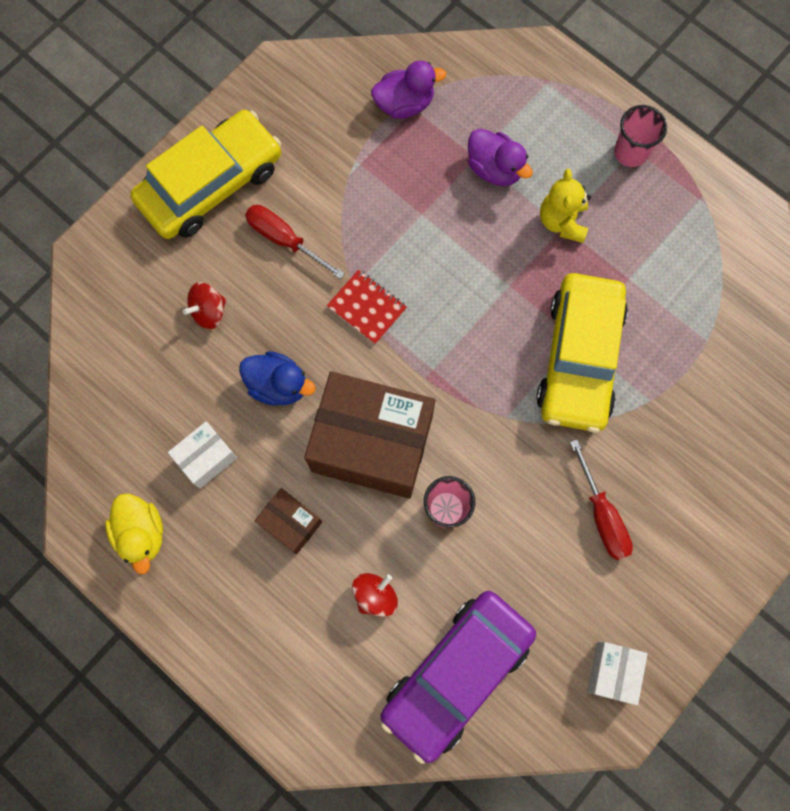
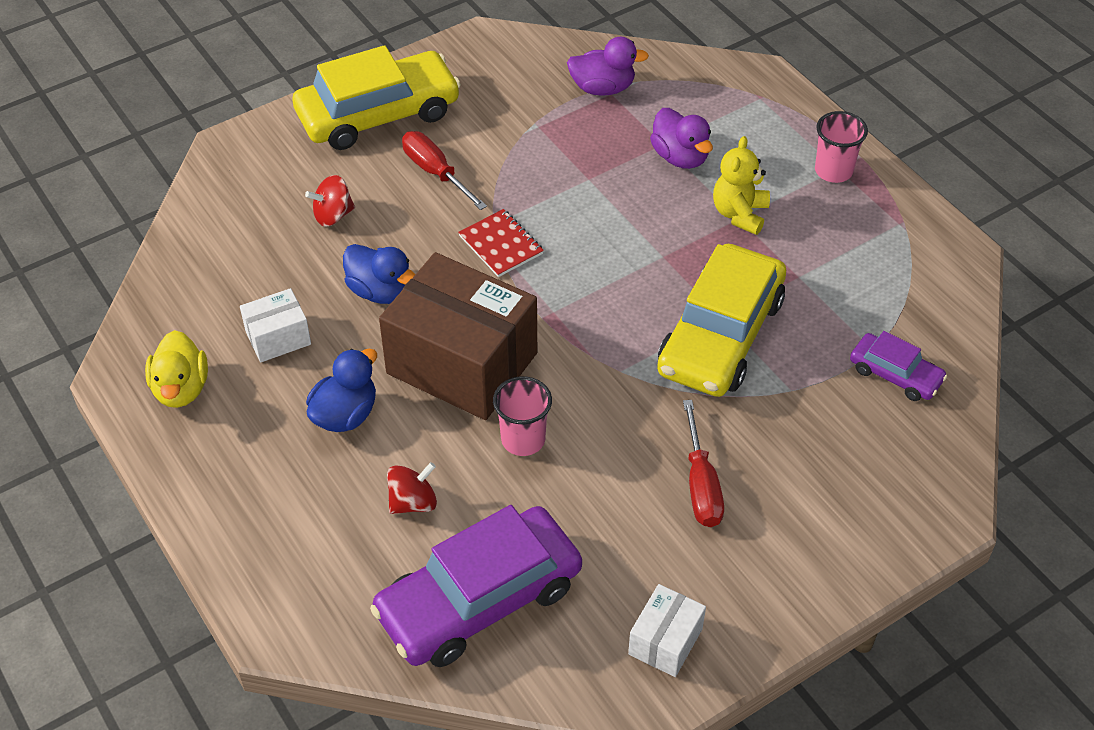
camera: 15 degrees right, 25 degrees down
(290, 523) = (345, 414): brown box -> blue duck
(730, 362) = (895, 374): none -> purple car

